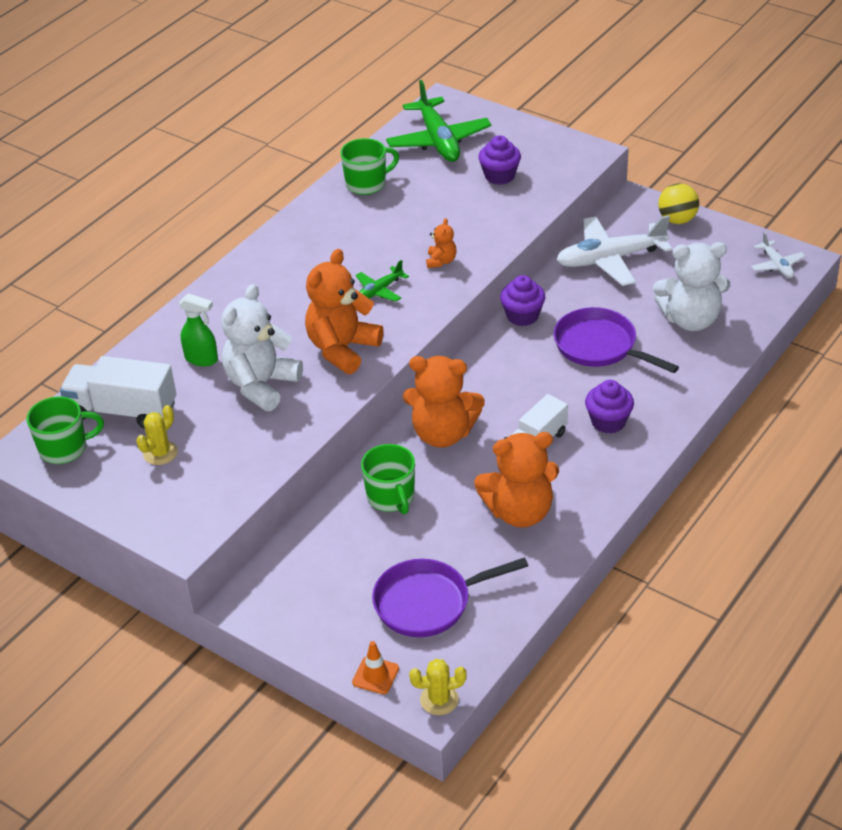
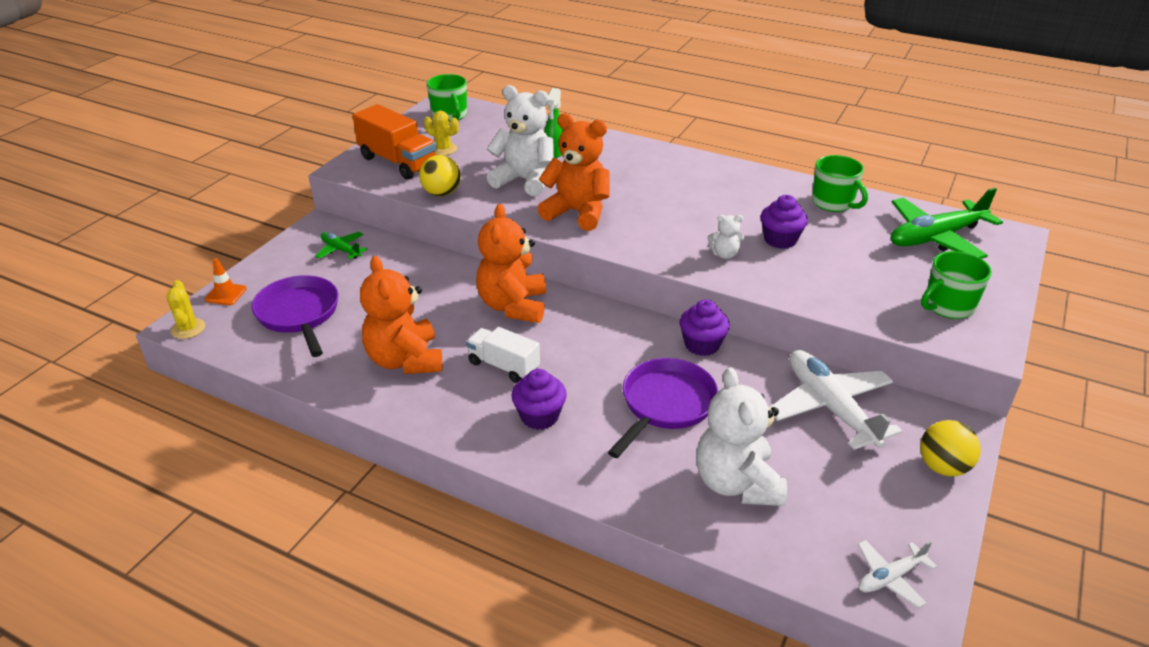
camera: 80 degrees right, 5 degrees down
(123, 411) = (491, 130): white truck -> none
(181, 494) = (398, 162): none -> orange truck
(272, 453) = (441, 193): none -> yellow ball
(379, 291) = (666, 224): green plane -> green plane (341, 250)
(391, 497) = (429, 284): green mug -> green mug (948, 306)
(441, 261) = (724, 254): orange teddy bear -> white teddy bear
(499, 176) = (894, 281): purple cupcake -> purple cupcake (780, 240)

